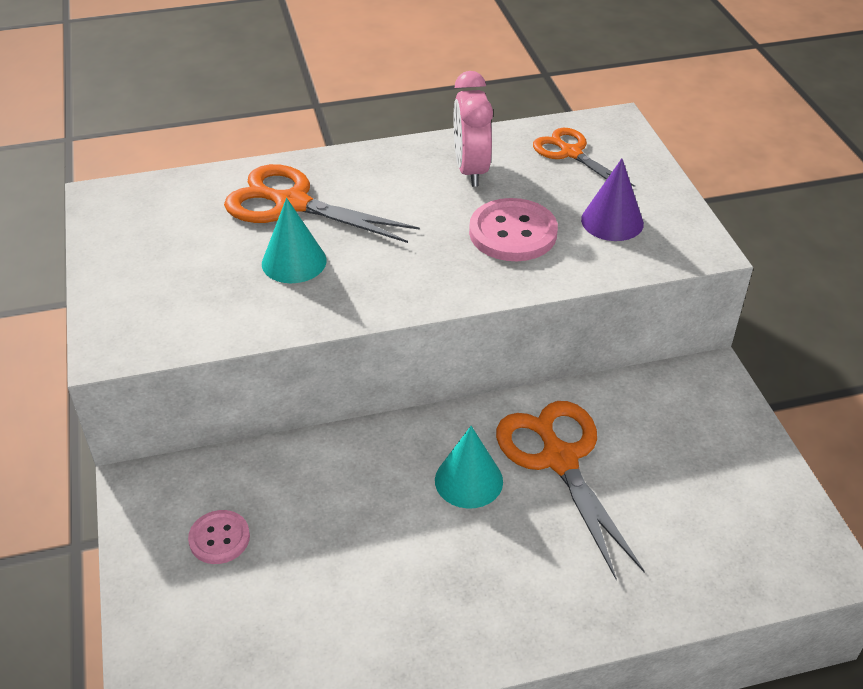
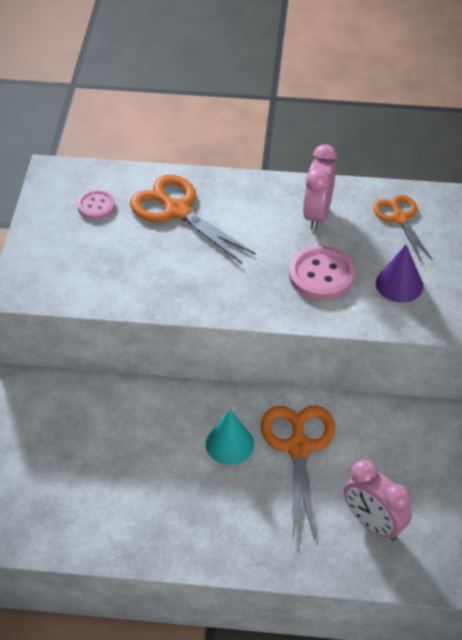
camera: 20 degrees right, 5 degrees up
(219, 538) = (54, 434): pink button -> pink button (96, 206)
(294, 262) = (159, 257): turquoise cone -> none
(703, 526) = (373, 524): none -> pink clock

